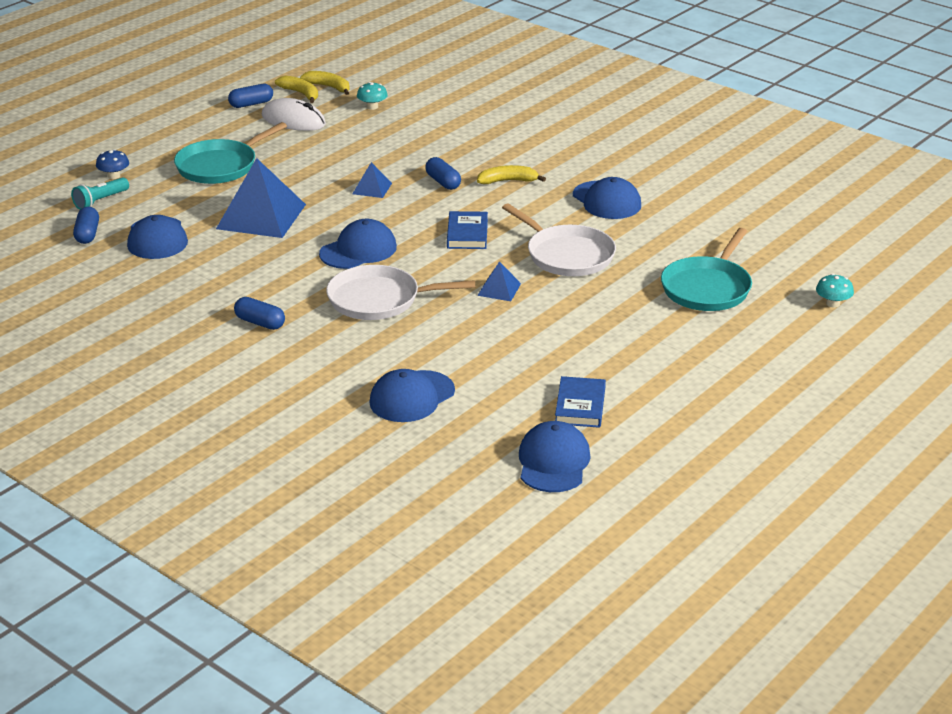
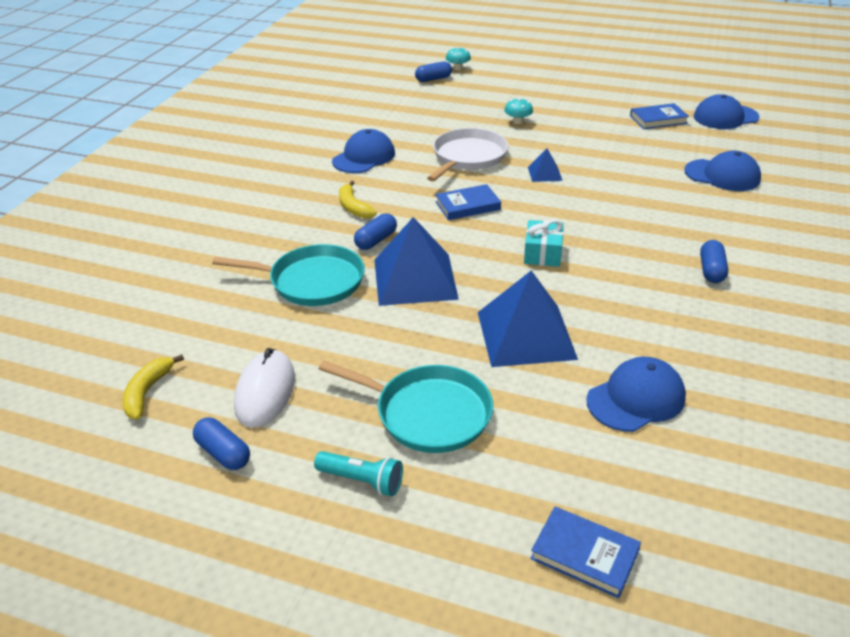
camera: 110 degrees left, 5 degrees up
(68, 188) = (584, 555): none -> blue book
(87, 234) = (680, 468): blue capsule -> blue capsule (433, 79)
(100, 201) = (594, 496): turquoise flashlight -> turquoise flashlight (362, 481)
(114, 176) = (517, 515): blue mushroom -> none
(301, 93) = (175, 413): yellow banana -> none
(358, 250) = (542, 253): blue cap -> turquoise gift
(372, 107) = (204, 335): turquoise mushroom -> turquoise mushroom (518, 121)
(372, 188) = (414, 279): blue pyramid -> blue pyramid, size x2.13
(378, 300) = (613, 221): white pan -> none
(707, 288) = (472, 103): turquoise pan -> turquoise pan (312, 281)

